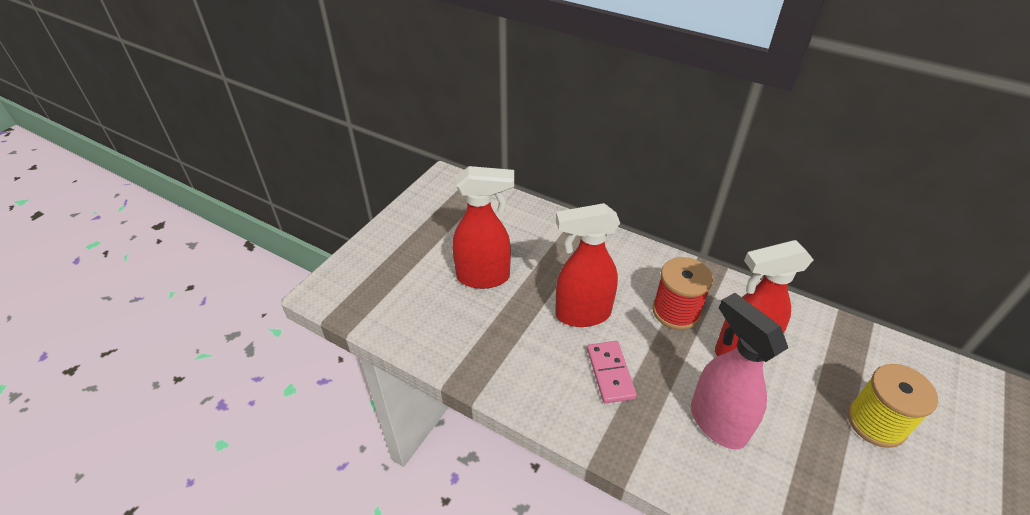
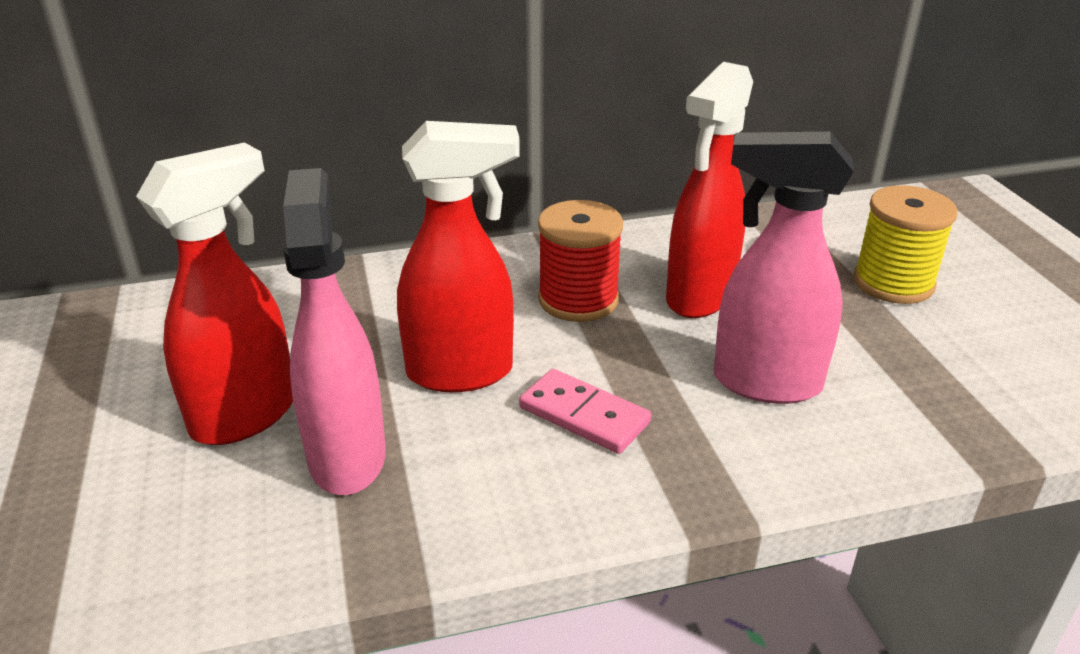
camera: 45 degrees left, 10 degrees down
(500, 322) = (347, 456): none -> pink spray bottle
(582, 314) = (462, 373): red spray bottle -> red spray bottle turned 135 degrees counterclockwise

